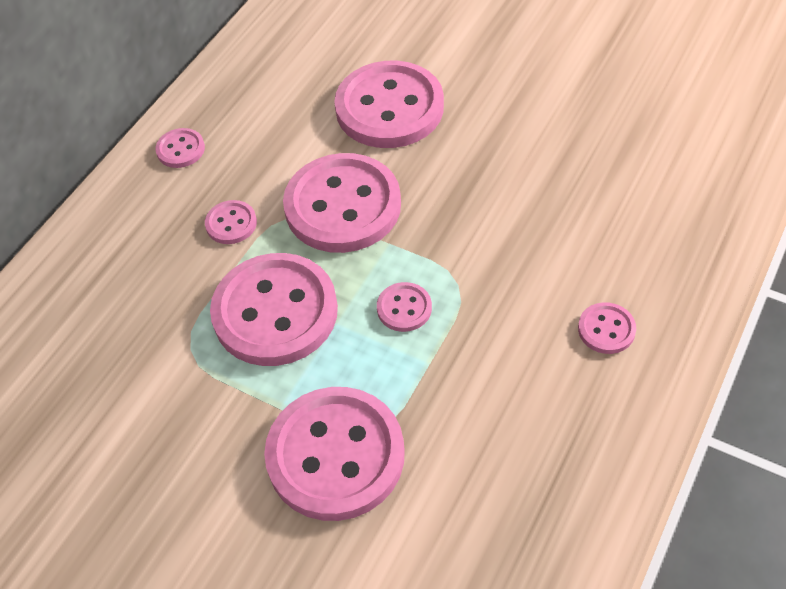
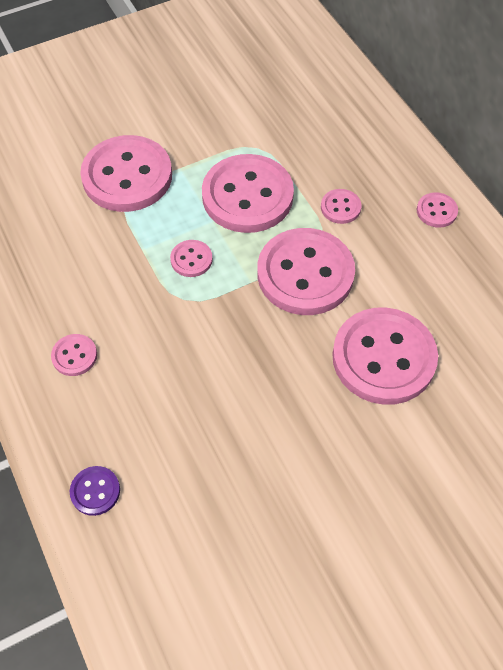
camera: 120 degrees right, 5 degrees up
(705, 220) = (95, 491): none -> purple button

